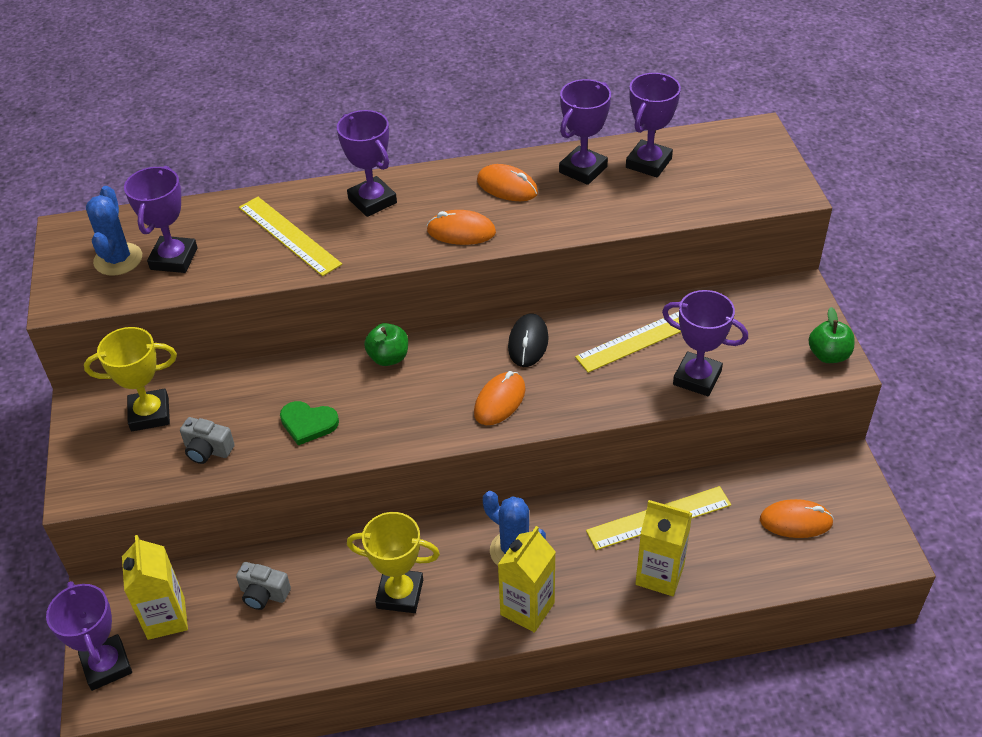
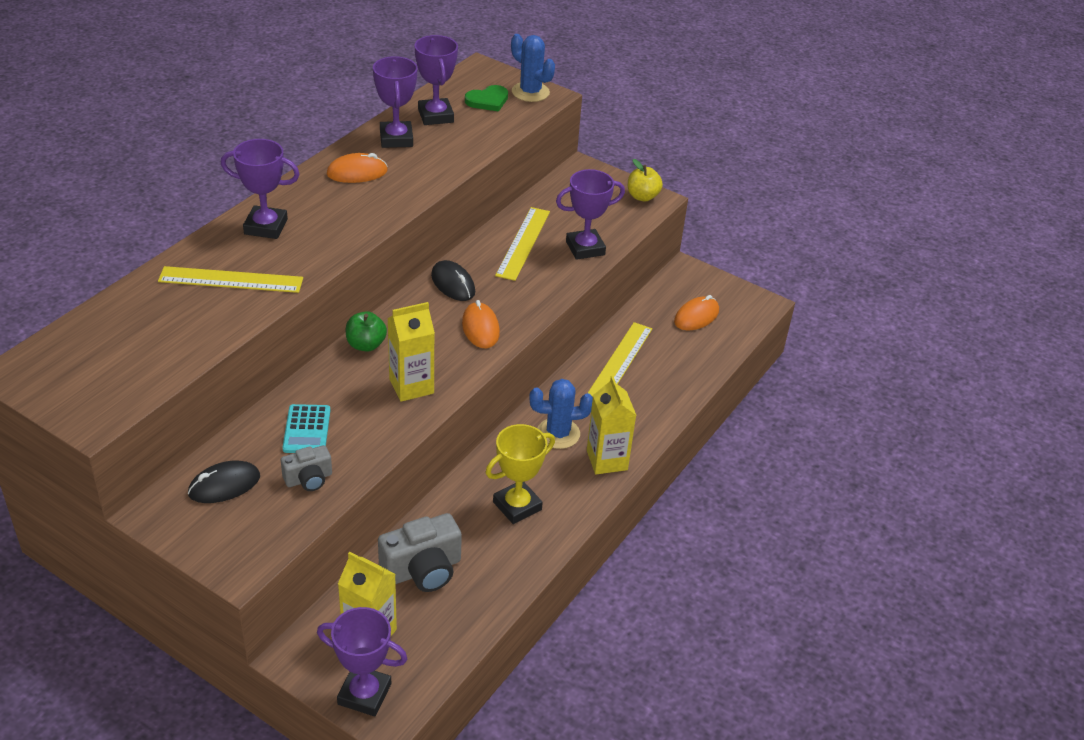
camera: 50 degrees left, 5 degrees down
(118, 259) = (101, 367): blue cactus -> blue cactus (530, 92)
(150, 414) = (224, 485): yellow trophy -> black mouse
(174, 259) = (153, 342): purple trophy -> none
(257, 406) = (307, 429): none -> turquoise calculator
(264, 594) = (423, 570): grey camera -> grey camera, size x1.71
(308, 423) = (363, 418): green heart -> green heart (488, 100)
(461, 232) = (363, 215): orange mouse -> none
(659, 575) = (658, 391): yellow carton -> yellow carton (411, 386)
(828, 355) = (642, 196): green apple -> yellow apple

